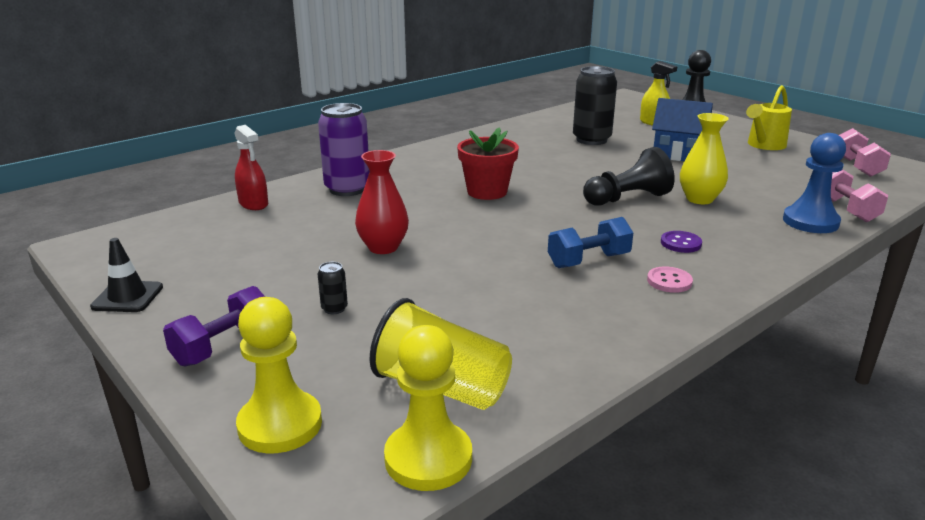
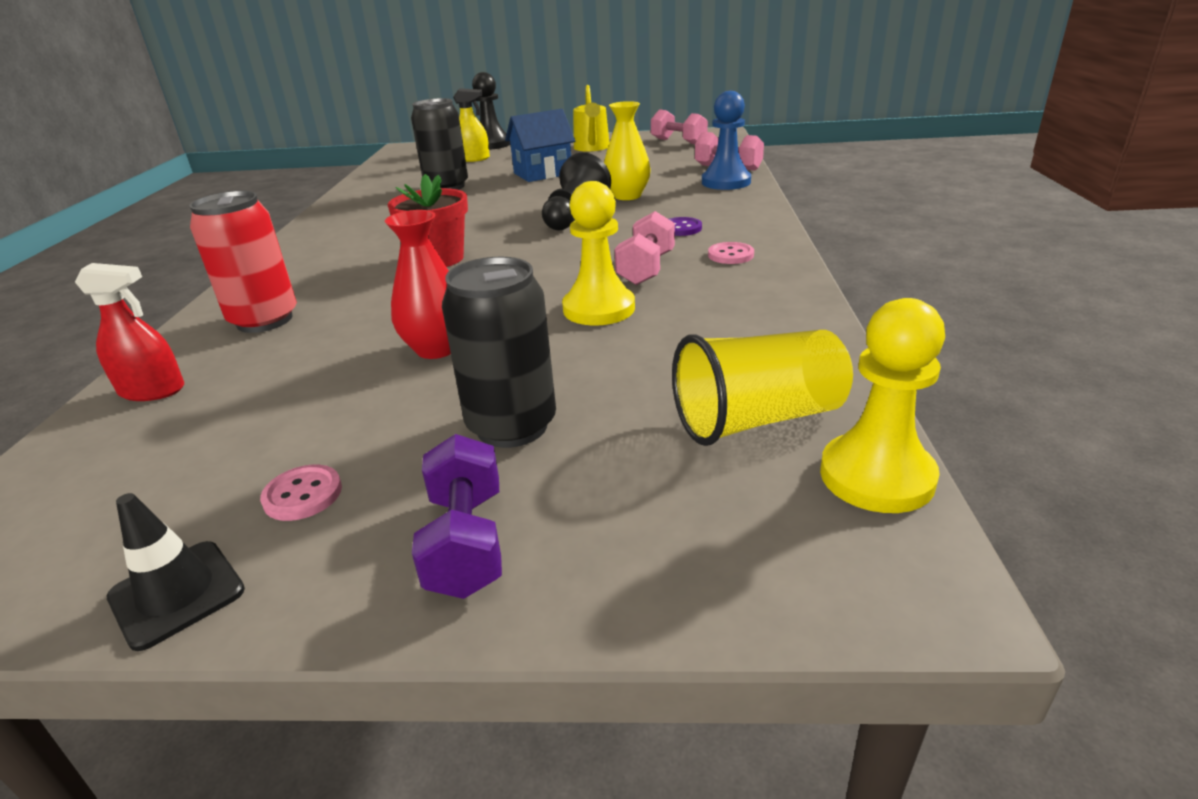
camera: 45 degrees left, 5 degrees up
(216, 286) = (303, 495): none -> pink button
(280, 425) = (707, 557): yellow pawn -> yellow pawn (599, 309)
(334, 309) = (512, 426): black can -> black can, size x2.38
(347, 189) = (264, 320): purple can -> red can
(588, 261) = (646, 269): blue dumbbell -> pink dumbbell

